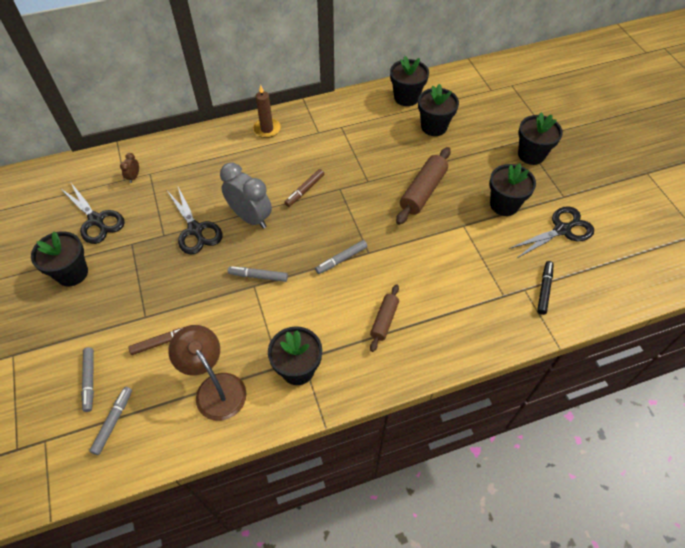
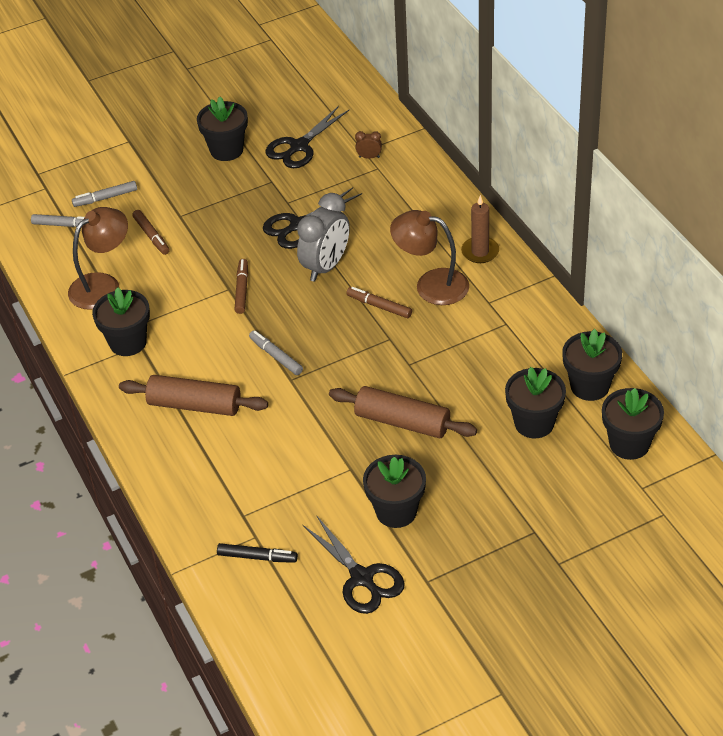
camera: 85 degrees right, 10 degrees down
(258, 276) = (242, 290): grey marker -> brown marker
(291, 159) = (431, 284): none -> brown lamp
(384, 320) = (194, 405): brown rolling pin -> brown rolling pin, size x1.64
(531, 155) = (504, 541): black flower pot -> black flower pot (629, 444)

